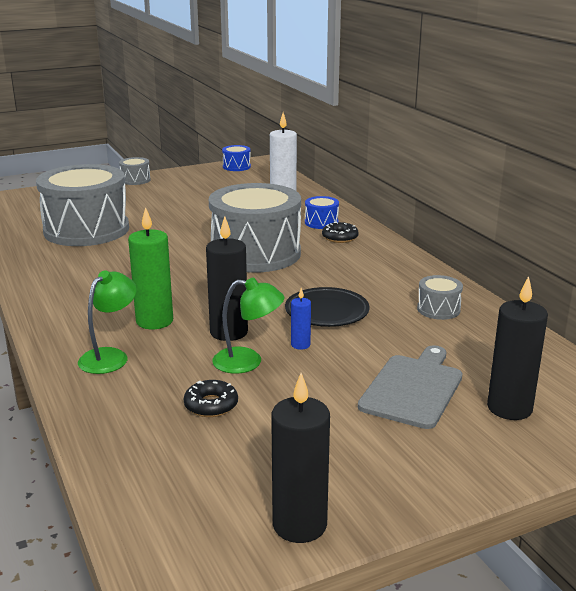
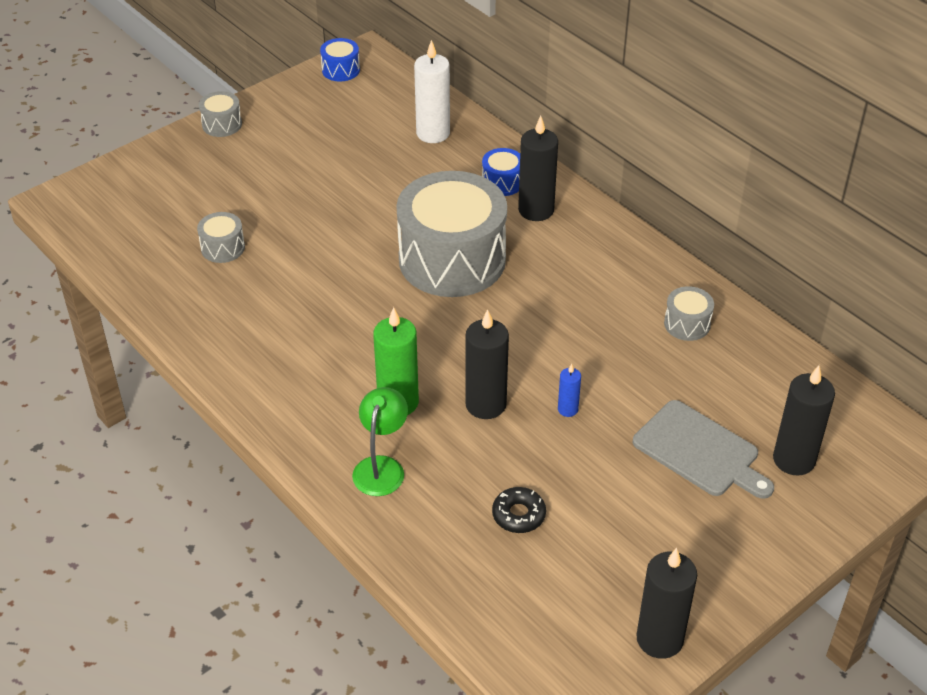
camera: 15 degrees left, 20 degrees up
(86, 230) = (223, 248): grey drum -> grey drum, size x0.41
(248, 362) = (526, 446): green lamp -> none
(327, 312) = (573, 351): black plate -> none
(340, 237) = (536, 210): black donut -> black candle
(413, 388) = (699, 451): grey cutting board -> grey cutting board turned 120 degrees clockwise

